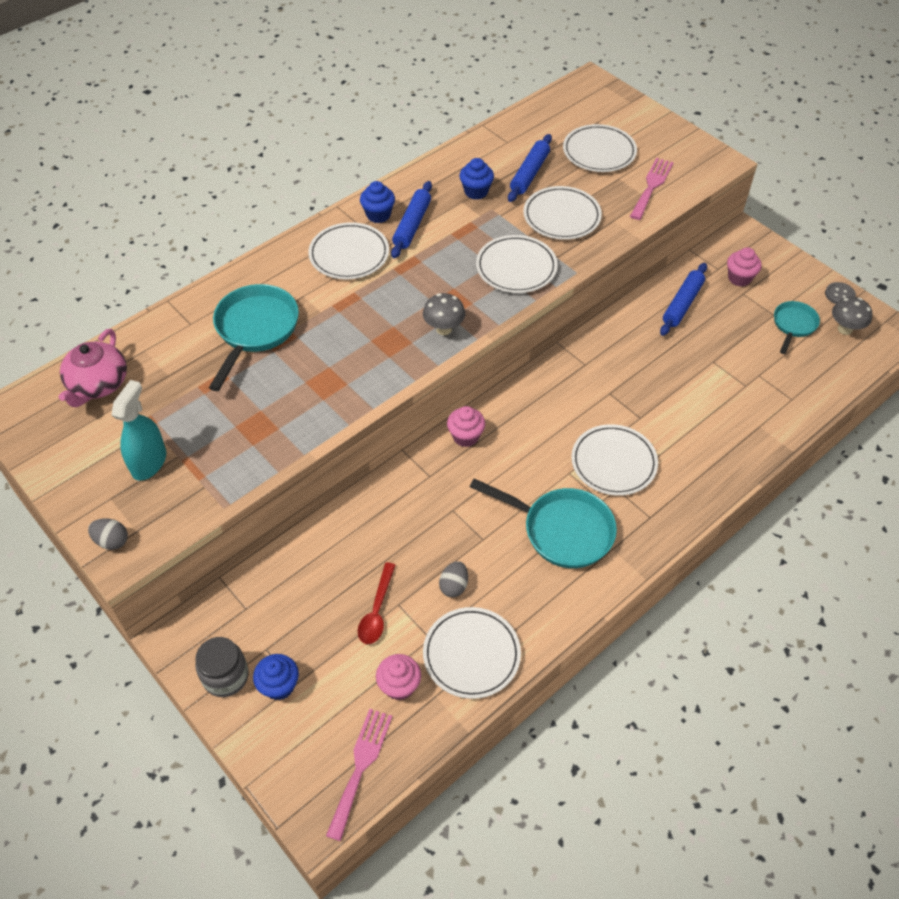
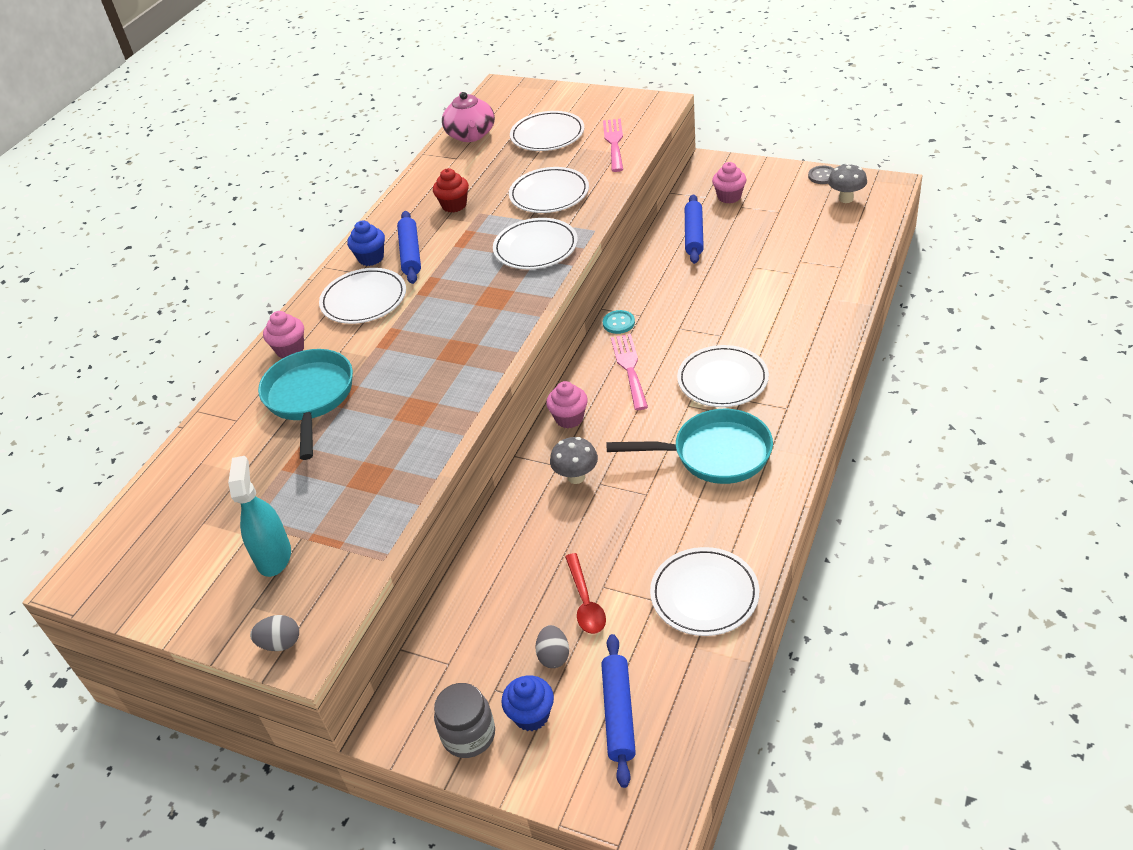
camera: 20 degrees left, 10 degrees down
(98, 384) = (168, 513): pink teapot -> pink teapot (471, 135)
(360, 767) = (665, 745): pink fork -> pink fork (629, 368)
(399, 686) = (653, 655): pink cupcake -> pink cupcake (290, 349)
(444, 329) = (502, 321): grey mushroom -> grey mushroom (576, 477)
(454, 586) = (646, 545): grey egg -> grey egg (554, 656)
(476, 191) = (454, 205): blue cupcake -> red cupcake
(529, 174) = (495, 174): blue rolling pin -> blue rolling pin (619, 714)
(562, 363) = (618, 323): none -> turquoise button
(793, 325) = (801, 213): turquoise pan -> none

